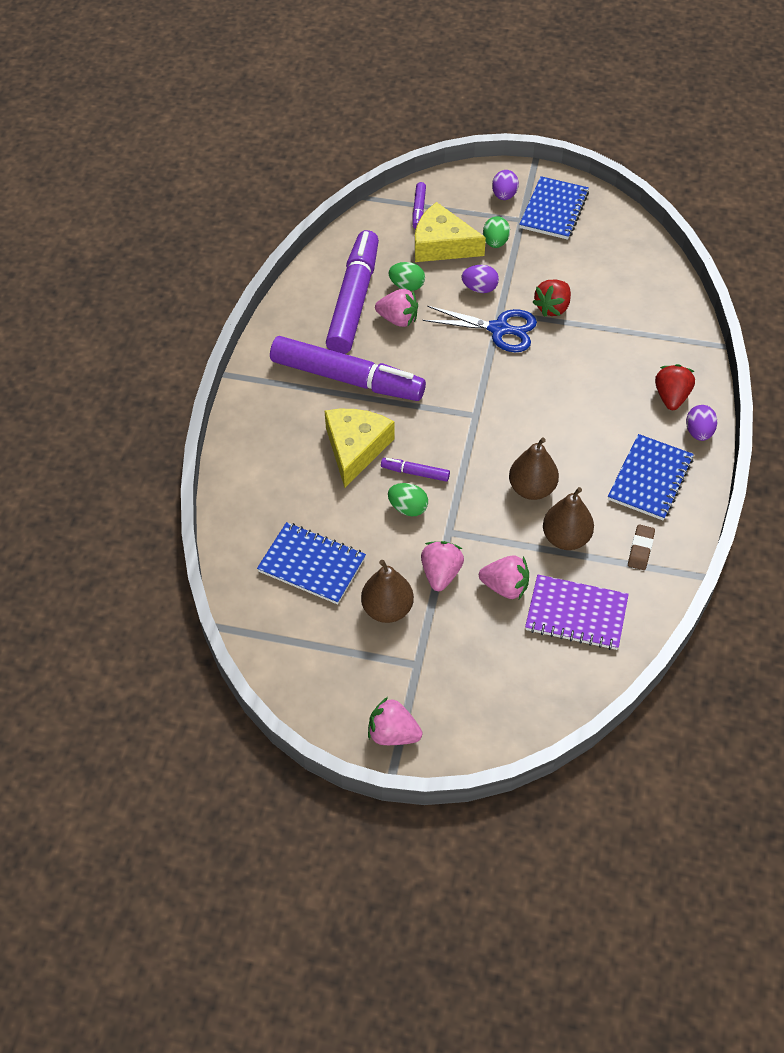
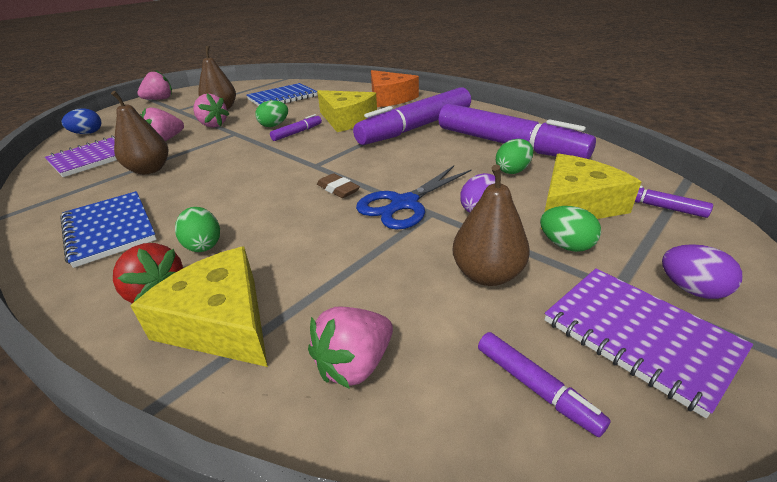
camera: 120 degrees right, 20 degrees down
(261, 442) = (389, 98): none -> orange cheese
(398, 319) = (466, 157): pink strawberry -> pink strawberry (354, 364)
(532, 489) = (211, 169): brown pear -> brown pear (487, 274)
(541, 697) = (88, 133): none -> blue egg
(552, 308) = (404, 251): red strawberry -> none
(553, 210) = (639, 336): blue notebook -> purple notebook
(608, 236) = (535, 387): none -> purple marker
(621, 409) = (203, 245): none -> green egg
(640, 549) = (74, 198): brown eraser -> brown eraser (338, 189)
(663, 354) = (221, 322): none -> yellow cheese
(698, 432) = (84, 293): purple egg -> none

